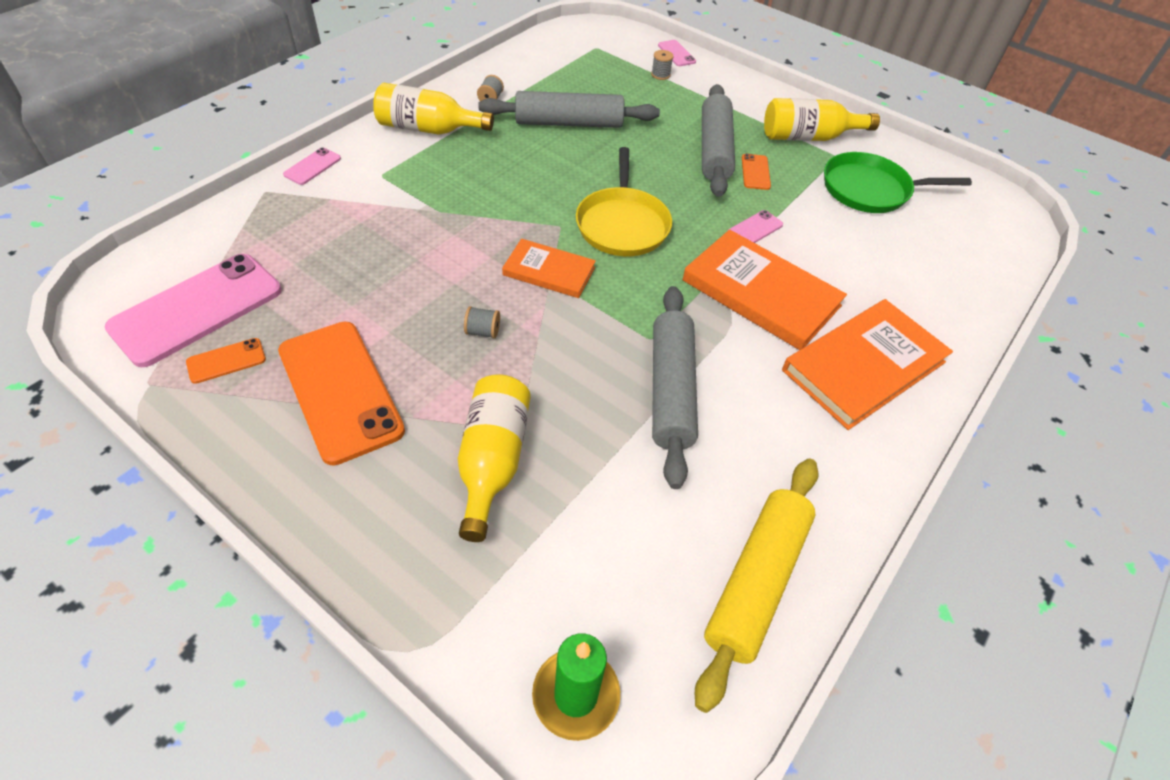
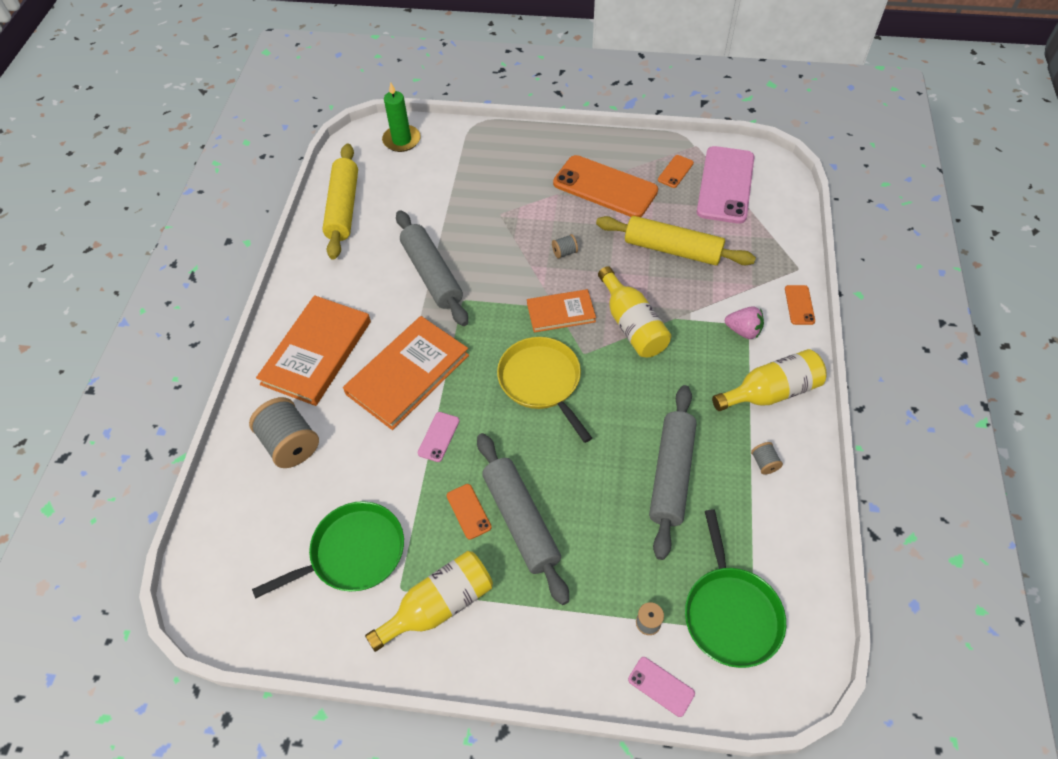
camera: 155 degrees right, 5 degrees up
(312, 166) = (799, 305): pink phone -> orange phone
(359, 271) = (672, 249): none -> yellow rolling pin
(391, 173) = (743, 331): none -> pink strawberry
(492, 461) = (500, 195): yellow bottle -> yellow bottle (632, 325)
(569, 123) = (671, 475): grey rolling pin -> grey rolling pin turned 45 degrees counterclockwise
(601, 57) = (730, 613): none -> green pan
(760, 293) = (407, 374): orange book -> orange book turned 60 degrees counterclockwise
(915, 289) = (290, 444): none -> grey spool

